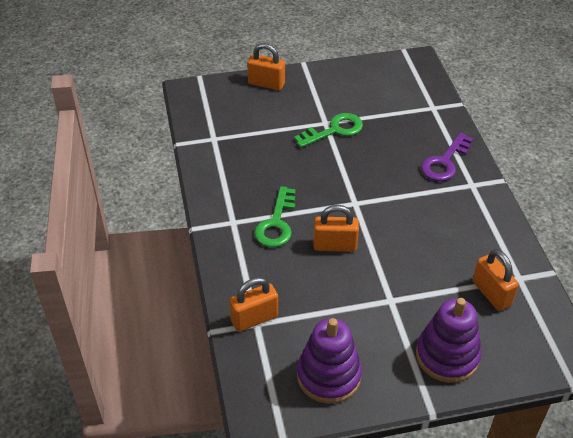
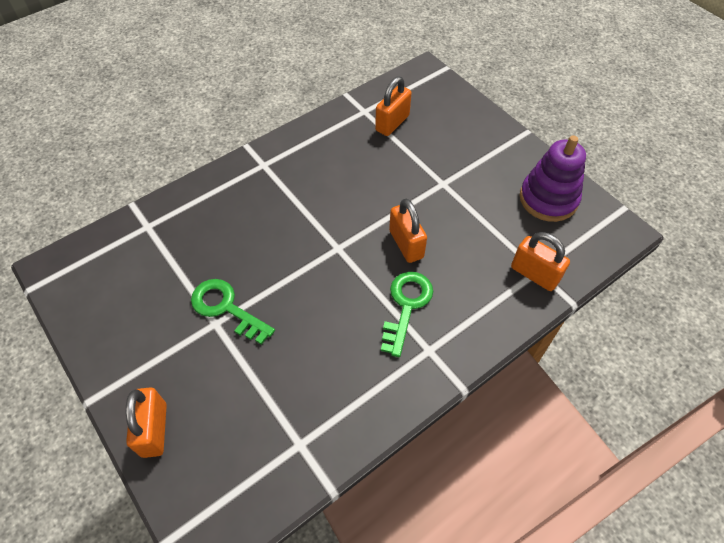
camera: 115 degrees left, 10 degrees up
(276, 223) = (406, 306): green key -> green key turned 60 degrees counterclockwise
(445, 162) = (238, 192): purple key -> none
(447, 356) = (473, 134): purple stacking toy -> none

